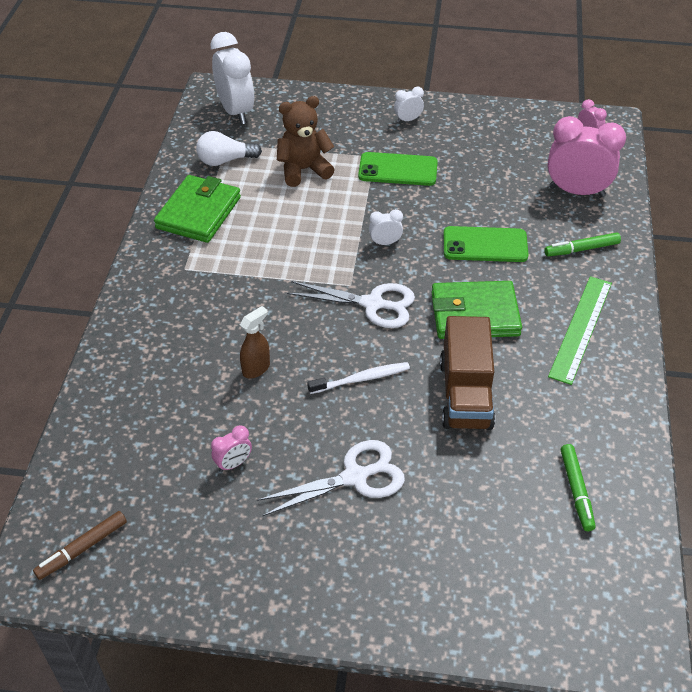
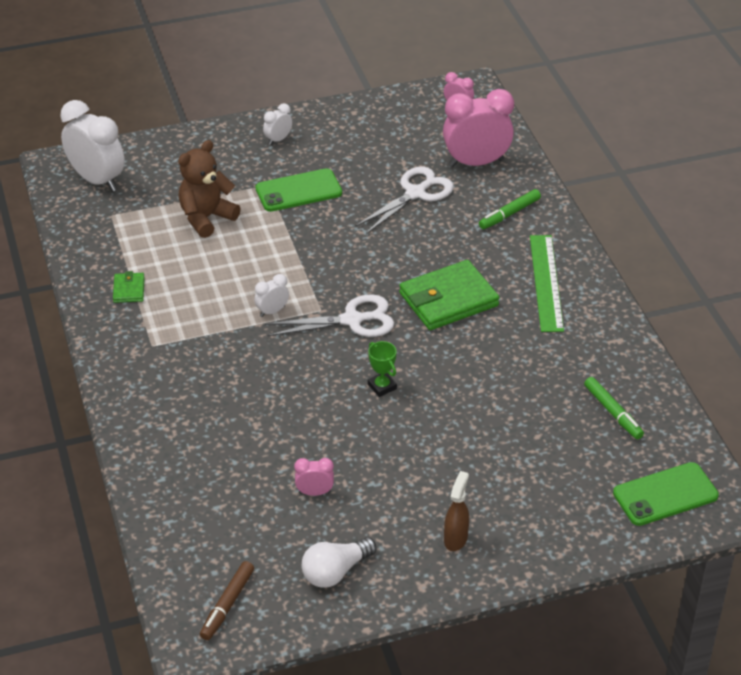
camera: 25 degrees left, 5 degrees down
(198, 213) = (129, 290): green wallet -> green wallet, size x0.47
(225, 160) = (120, 232): white light bulb -> white light bulb (335, 572)
(233, 464) = (314, 492): pink clock -> pink clock turned 120 degrees counterclockwise
(256, 368) = (282, 409): brown spray bottle -> brown spray bottle (456, 539)
(355, 477) = (427, 466): white scissors -> white scissors (415, 193)
(361, 379) = (382, 386): white toothbrush -> green trophy
(385, 243) = (329, 262): white clock -> white clock (272, 311)
(465, 394) = (479, 368): brown truck -> none
(485, 245) = (422, 236): green phone -> green phone (665, 494)

